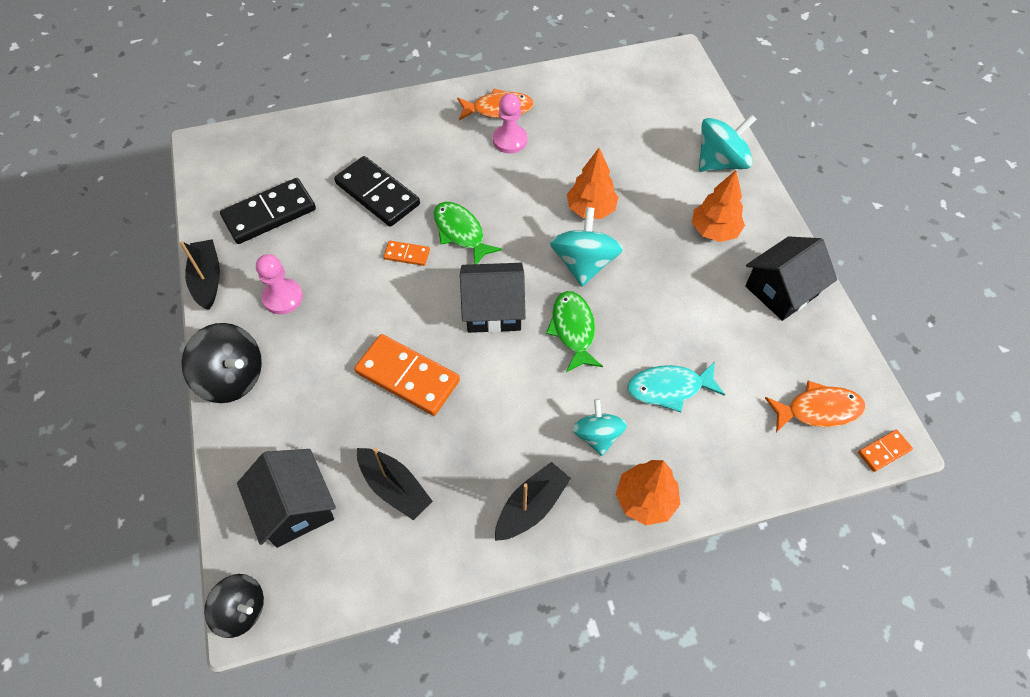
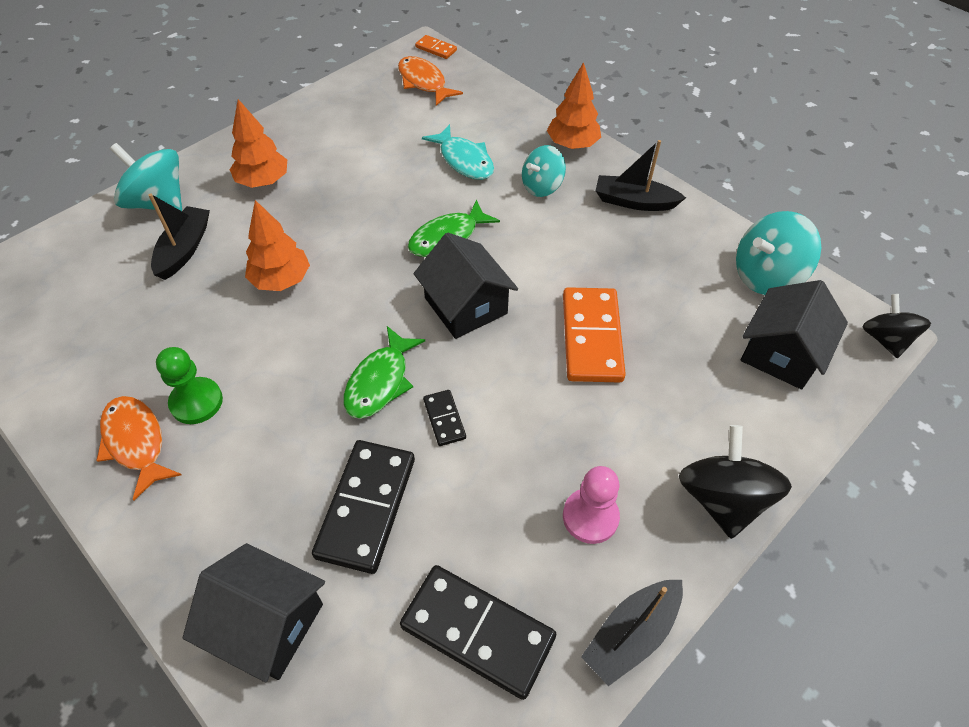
camera: 120 degrees left, 5 degrees down
(395, 487) = (698, 292): black boat -> black boat (184, 249)
(407, 254) = (444, 419): orange domino -> black domino
(510, 140) = (196, 402): pink pawn -> green pawn
(584, 263) = (361, 259): turquoise spinning top -> turquoise spinning top (766, 276)
(781, 290) = (314, 124): black house -> black house (267, 623)

